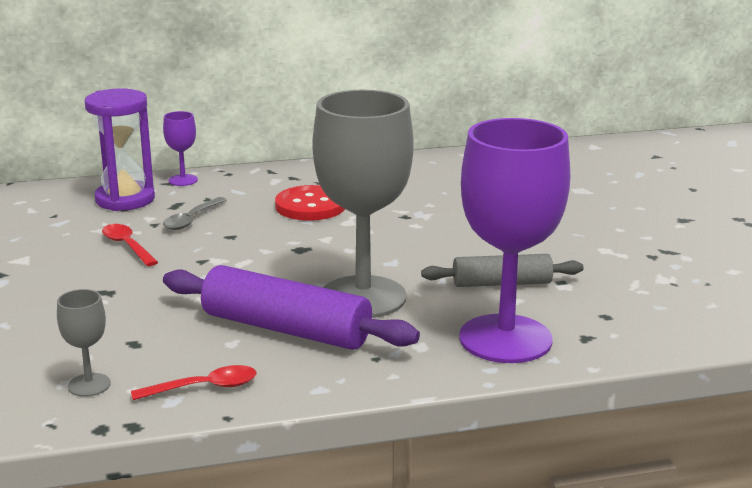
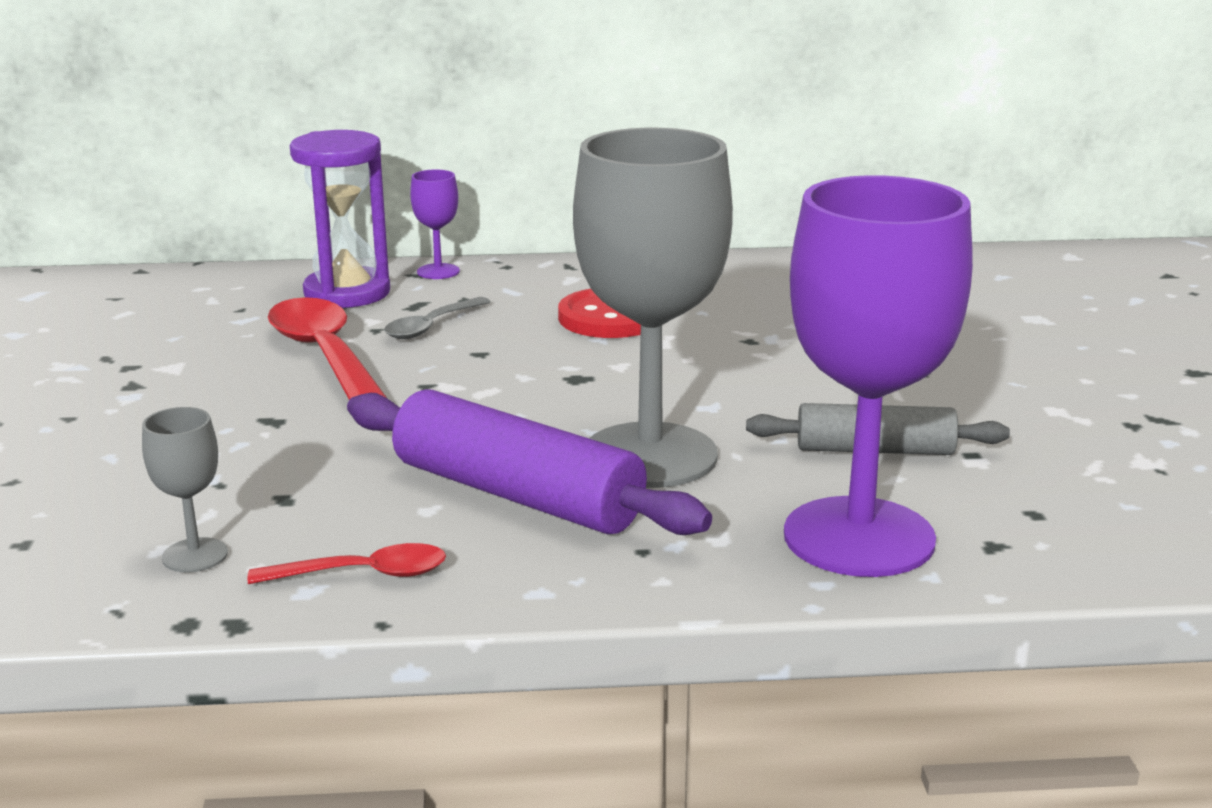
camera: 10 degrees right, 0 degrees up
(127, 246) = (326, 357): red spoon -> red spoon, size x1.87

